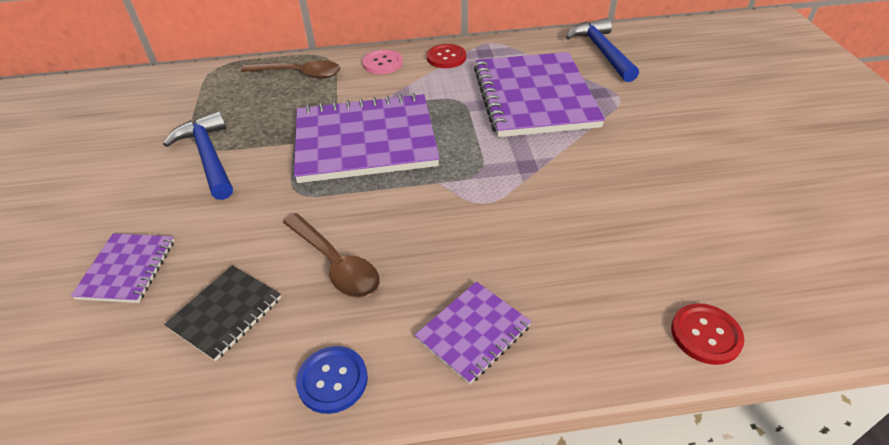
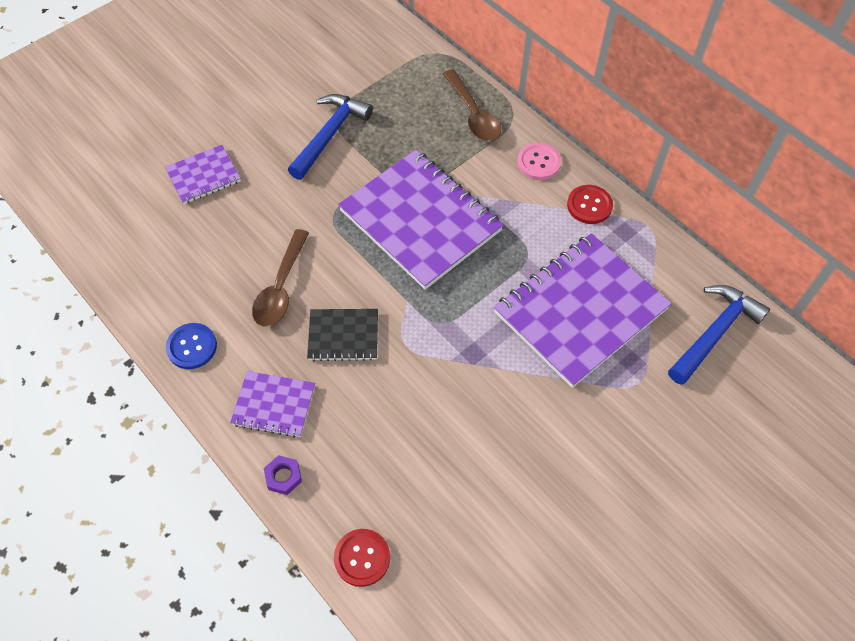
camera: 55 degrees right, 15 degrees up
(226, 313) = (204, 255): black notebook -> black notebook (343, 336)
(570, 363) = (283, 477): none -> purple nut

